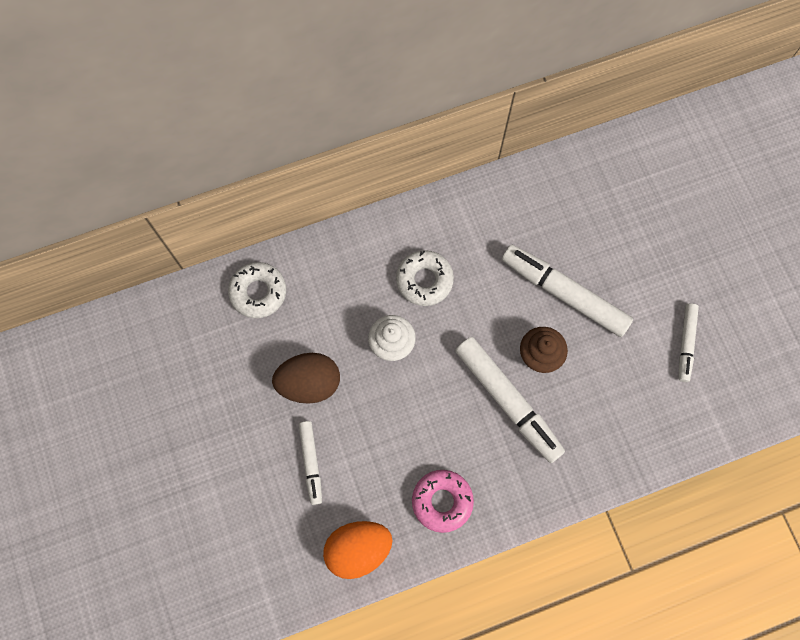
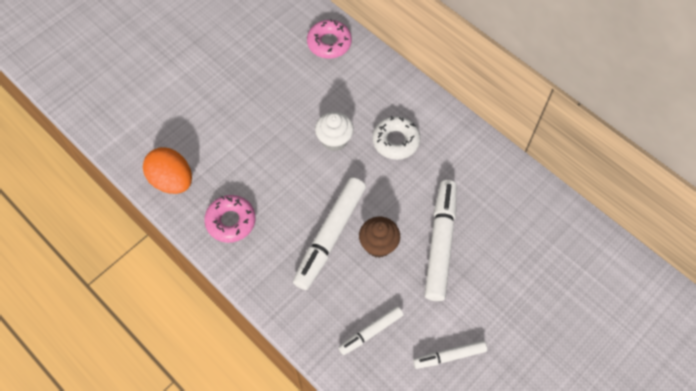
camera: 65 degrees right, 10 degrees down
(258, 292) = (329, 43): white donut -> pink donut
(309, 383) = (279, 101): brown egg -> none
(311, 463) = (221, 125): white marker -> white marker (370, 332)

